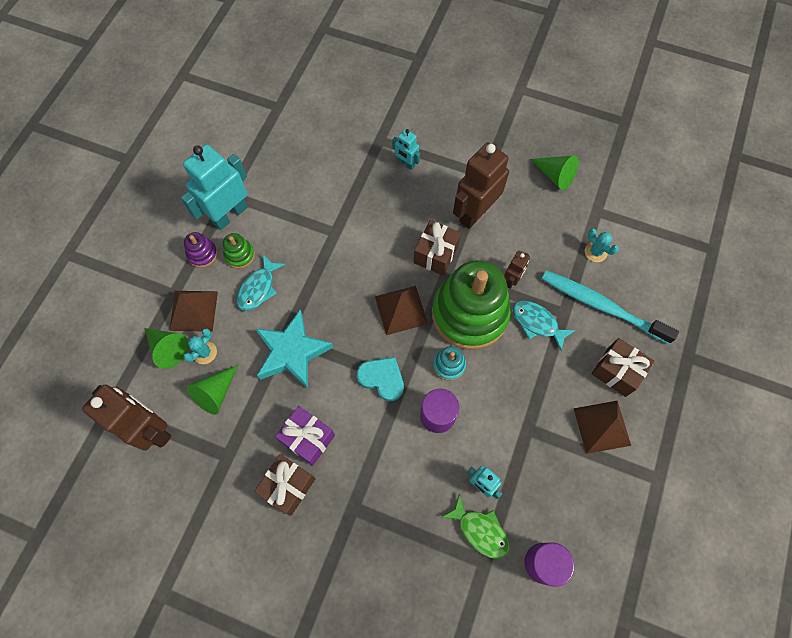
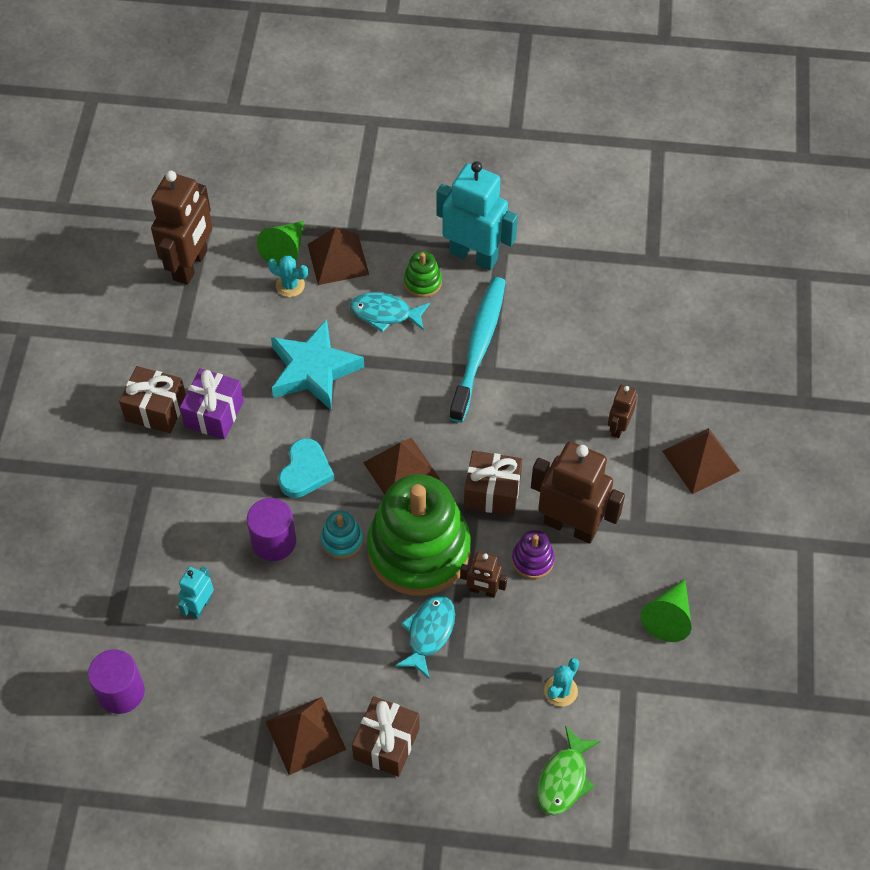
camera: 75 degrees right, 10 degrees down
(202, 254) = (412, 245): purple stacking toy -> purple stacking toy (532, 560)
(216, 393) = (245, 310): green cone -> none
(406, 164) = (618, 427): turquoise robot -> brown robot
(445, 125) = (700, 460): none -> brown pyramid
(480, 530) = (145, 616): green fish -> green fish (564, 779)
(601, 306) = (478, 711): turquoise toothbrush -> turquoise toothbrush (479, 347)

